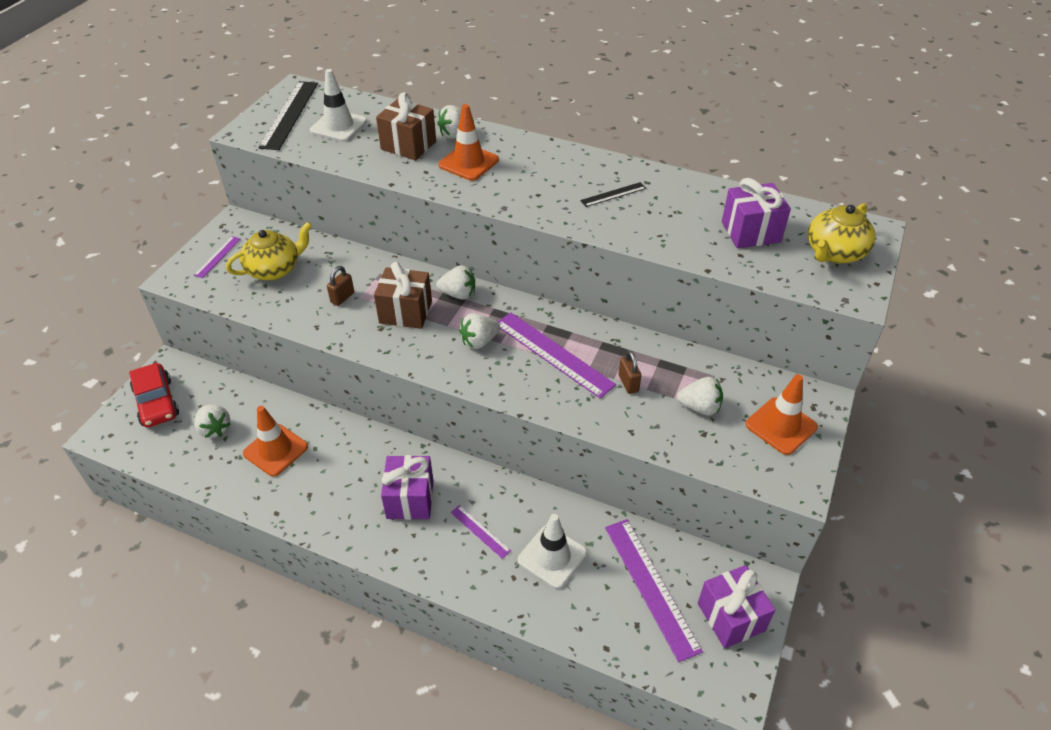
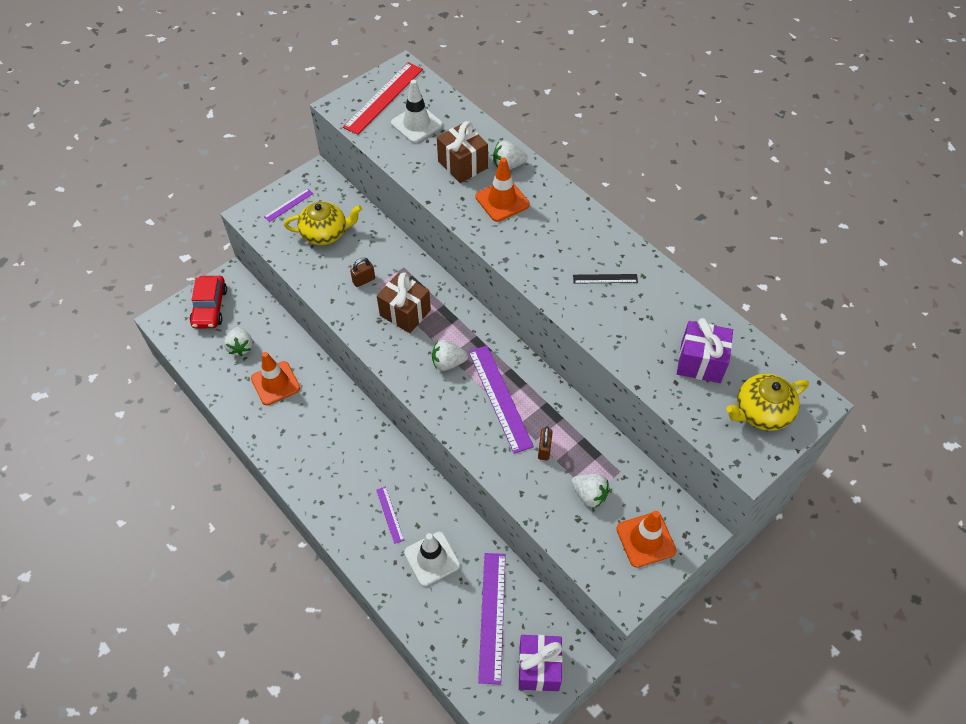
camera: 25 degrees right, 10 degrees up
(289, 114) = (383, 98): black ruler -> red ruler
(410, 499) = (352, 465): purple gift -> none
(458, 294) = (455, 311): white strawberry -> none

